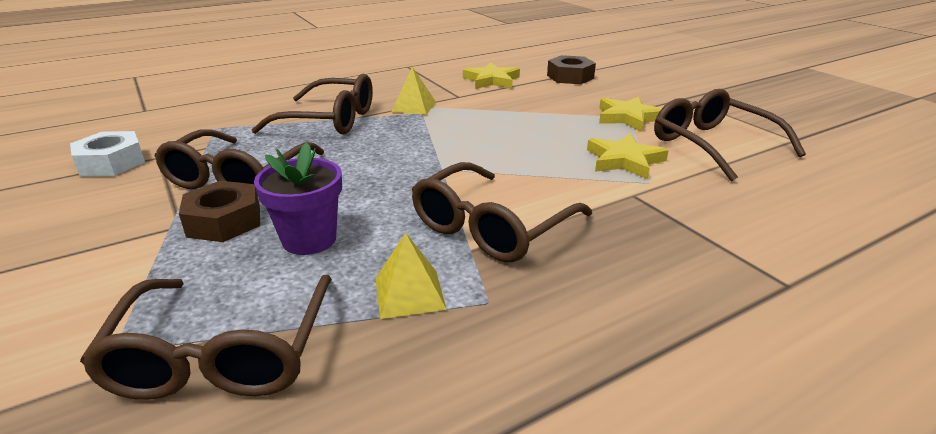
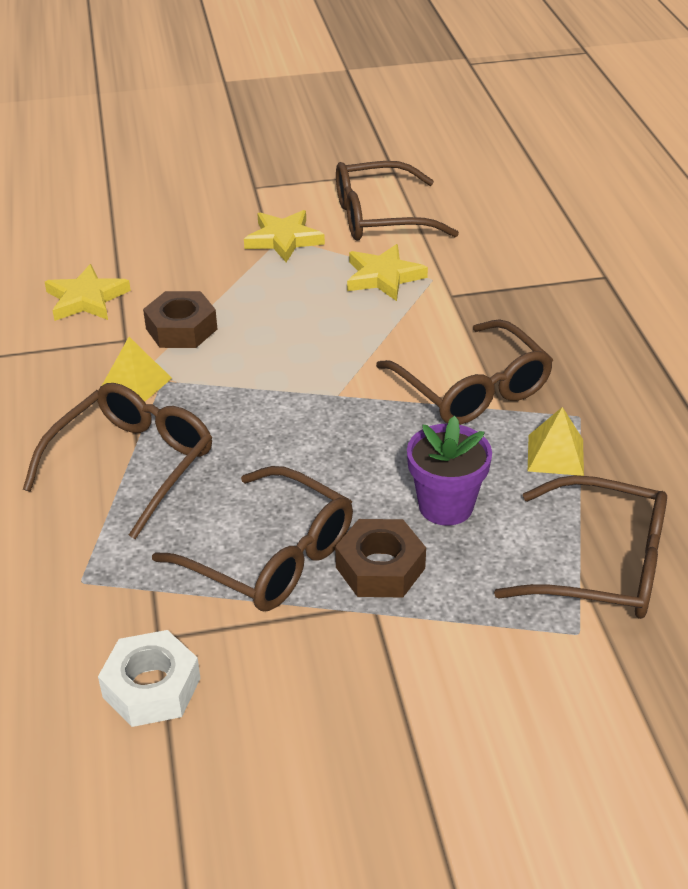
camera: 70 degrees left, 10 degrees up
(570, 77) = (126, 236): brown nut -> brown nut (181, 329)

